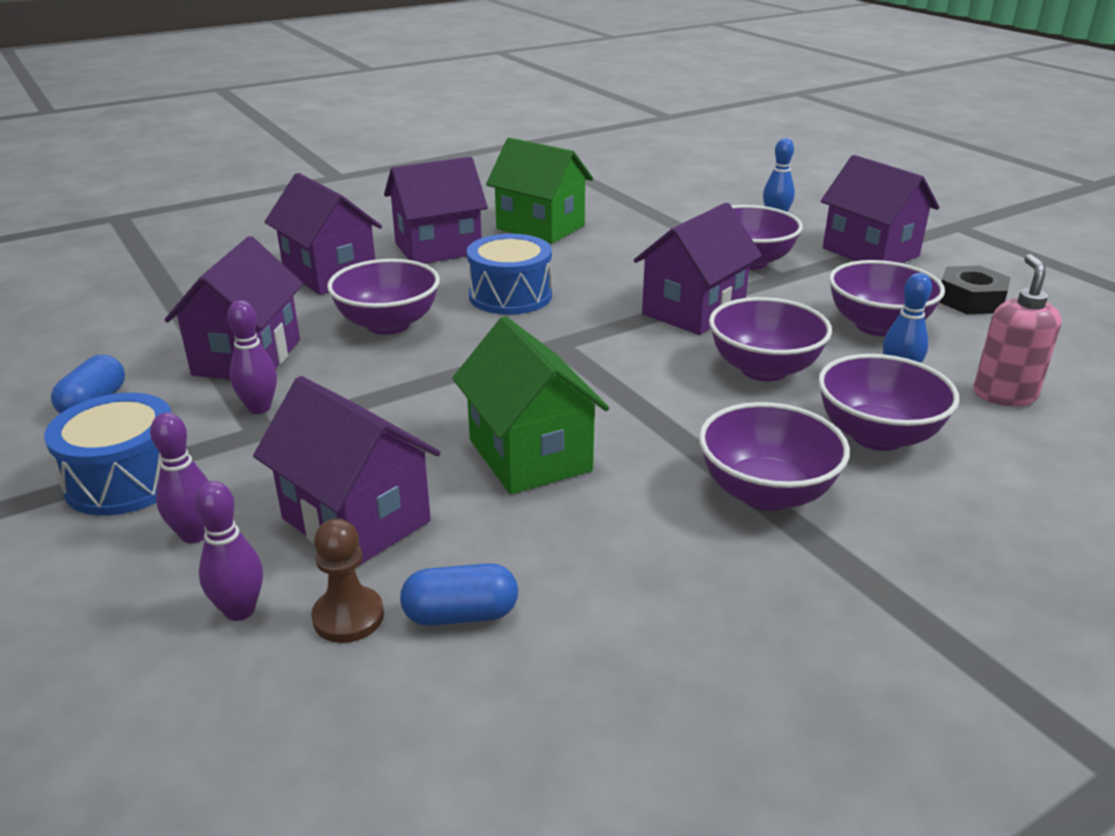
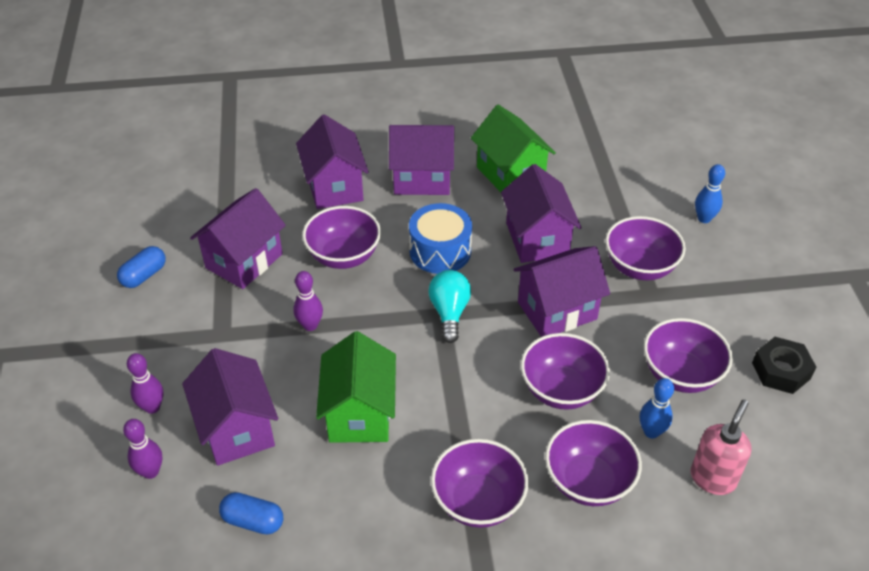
camera: 25 degrees right, 15 degrees up
(125, 480) = (136, 349): blue drum -> none
(259, 408) = (230, 313): purple bowling pin -> purple bowling pin (310, 325)
(348, 617) = (199, 498): brown pawn -> none
(568, 340) = (449, 313): none -> turquoise light bulb
(870, 252) = (748, 286): purple house -> purple house (537, 239)

